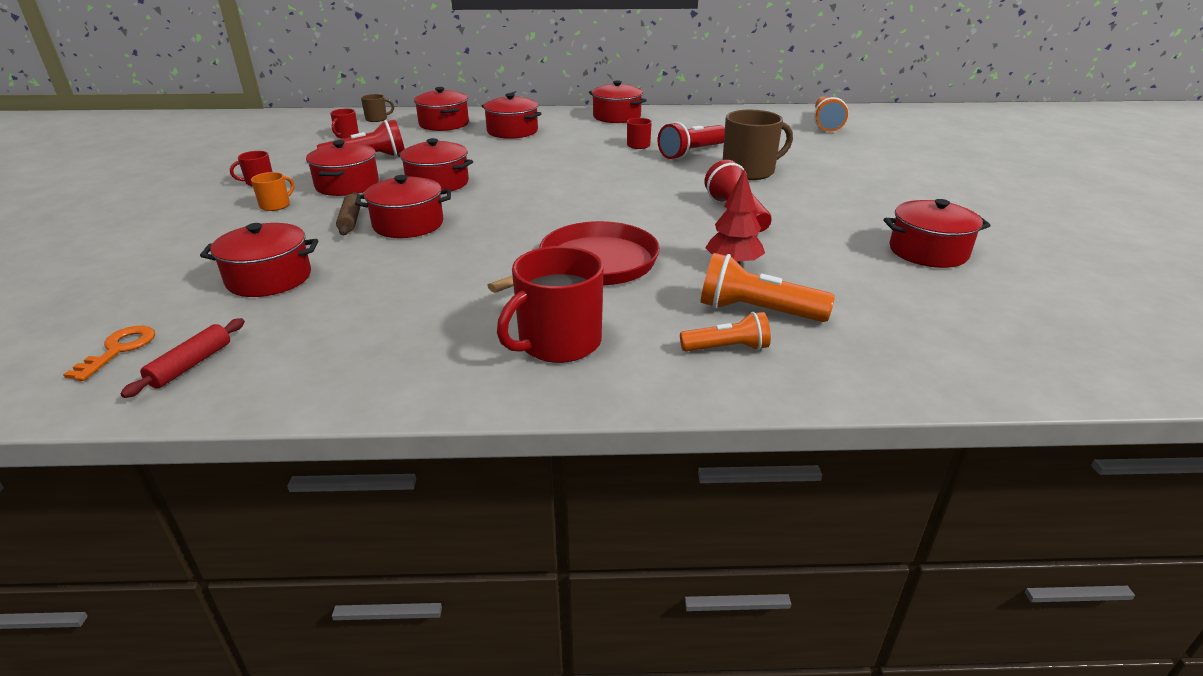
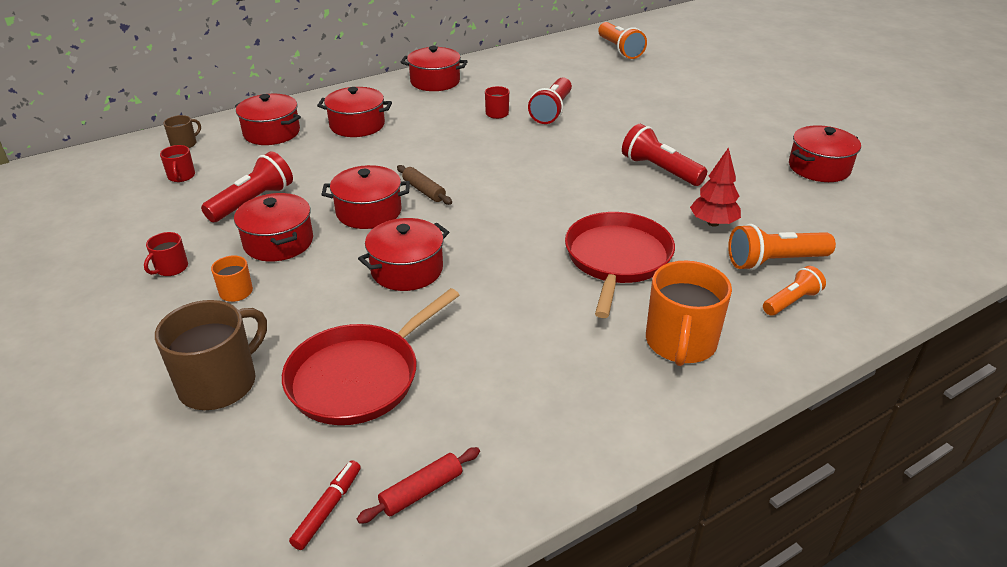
camera: 30 degrees left, 5 degrees up
(119, 350) = (328, 508): orange key -> red marker
(191, 365) = (421, 491): red rolling pin -> red rolling pin turned 60 degrees clockwise
(269, 278) = (359, 377): red pot -> red pan
(350, 220) = (344, 284): brown rolling pin -> brown rolling pin (424, 191)
(558, 343) = (680, 343): red mug -> orange mug
(749, 171) = (620, 120): brown mug -> brown mug (220, 383)

